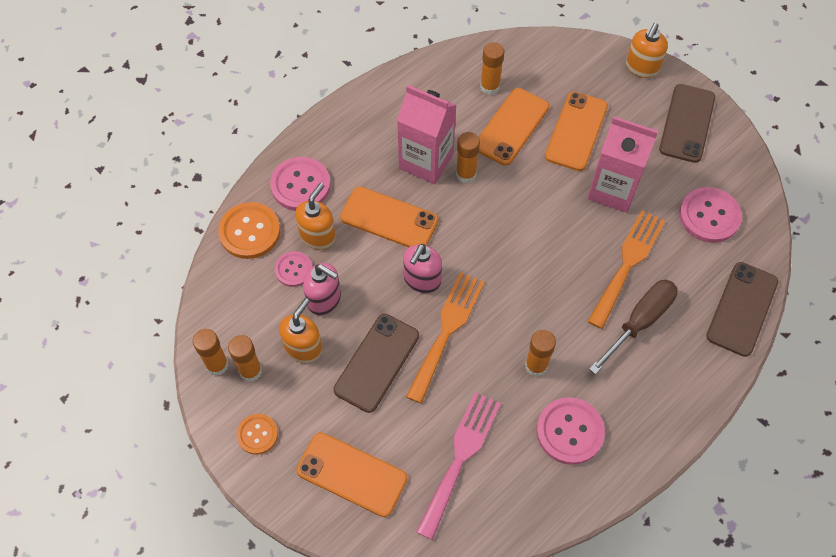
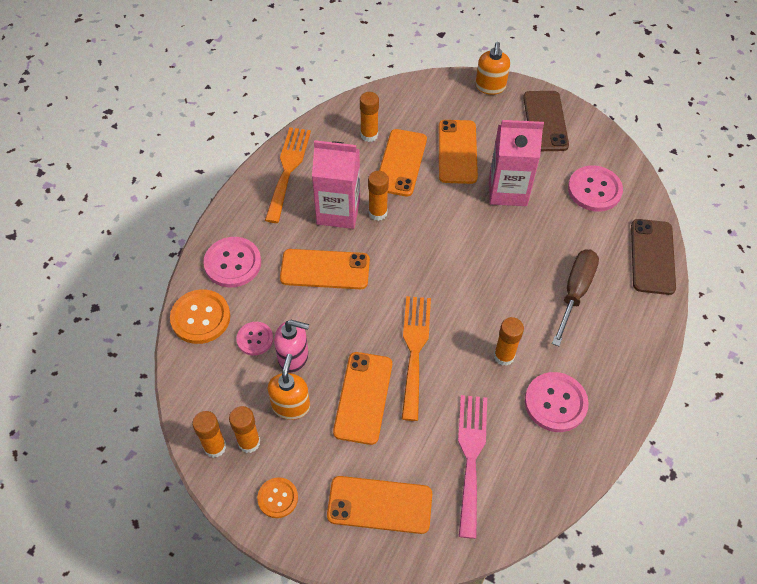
camera: 20 degrees left, 5 degrees down
(318, 236) = (266, 303): orange soap dispenser -> none
(377, 362) = (363, 397): brown phone -> orange phone
(422, 280) = (375, 313): pink soap dispenser -> none
(627, 263) = (545, 247): orange fork -> orange fork (288, 169)

